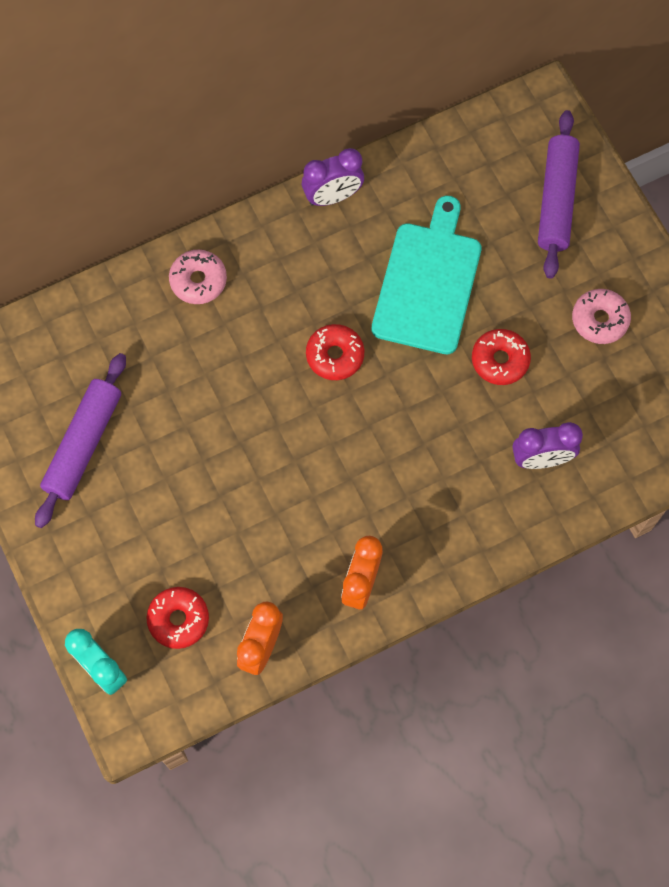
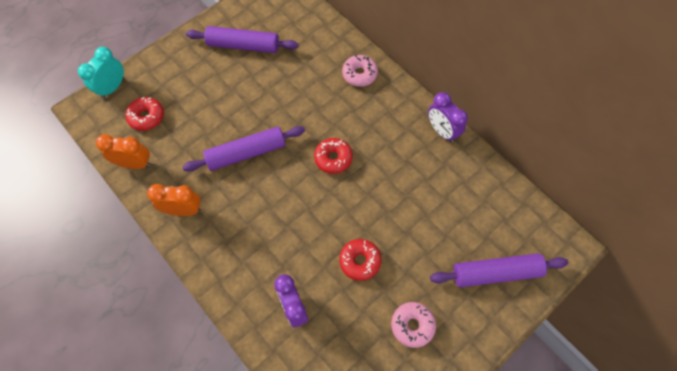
camera: 75 degrees right, 5 degrees down
(290, 477) = (246, 153): none -> purple rolling pin
(428, 282) = (402, 202): turquoise cutting board -> none

